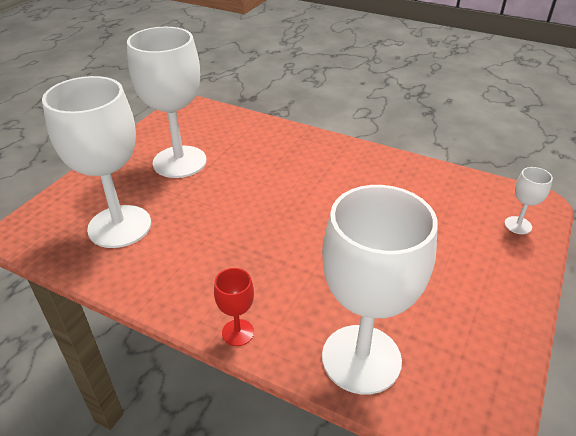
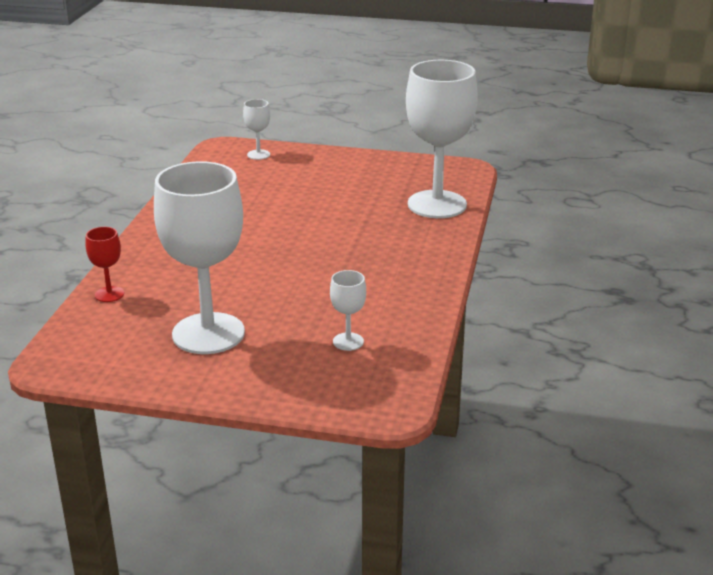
camera: 105 degrees left, 10 degrees down
(119, 226) = (348, 341): white goblet -> white goblet, size x0.43
(238, 332) = (445, 251): red goblet -> red goblet (109, 294)

